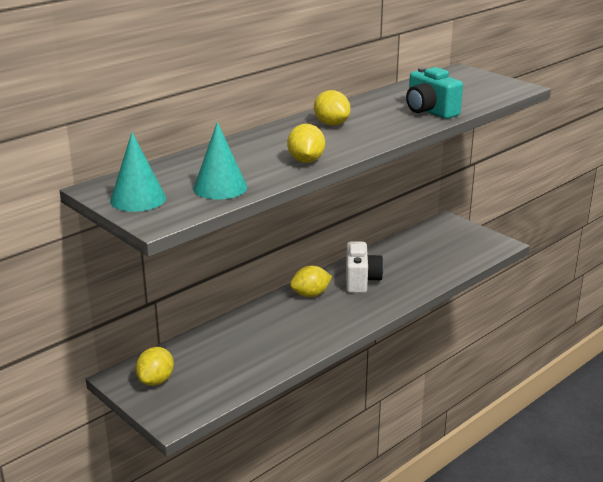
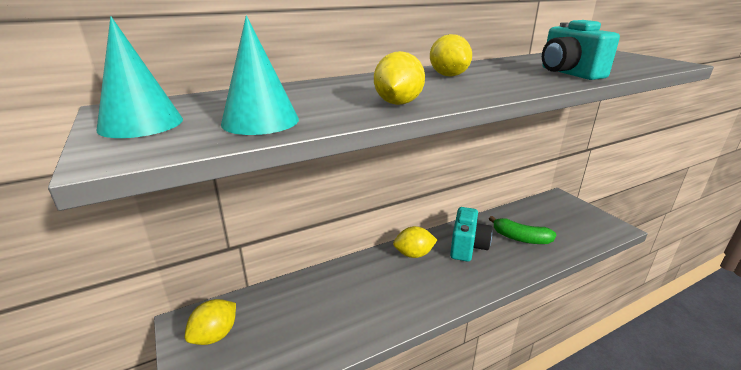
camera: 15 degrees right, 0 degrees up
(361, 281) = (467, 247): white camera -> turquoise camera
(411, 266) = (520, 238): none -> green banana

